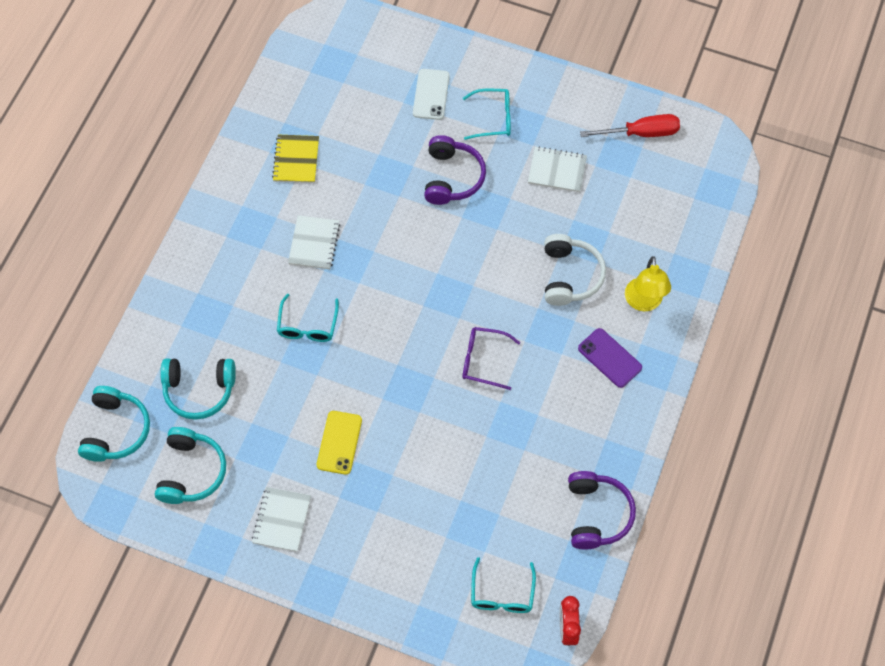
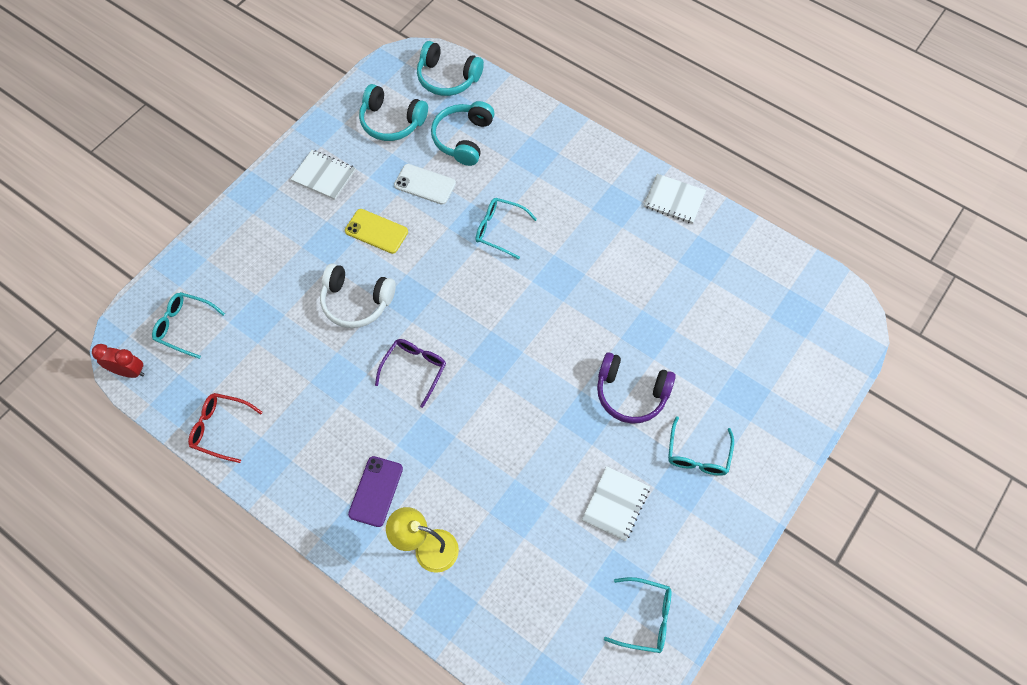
camera: 105 degrees right, 0 degrees up
(296, 160) = (683, 255): yellow notebook -> none
(314, 243) = (585, 252): white notebook -> white notebook (674, 200)
(431, 94) = (741, 398): white phone -> white phone (425, 184)
(570, 276) = (482, 479): white headphones -> white headphones (356, 302)
(596, 514) = (220, 428): purple headphones -> red glasses
(609, 358) = (376, 491): purple phone -> purple phone turned 45 degrees counterclockwise
(641, 133) = (645, 617): red screwdriver -> turquoise glasses

